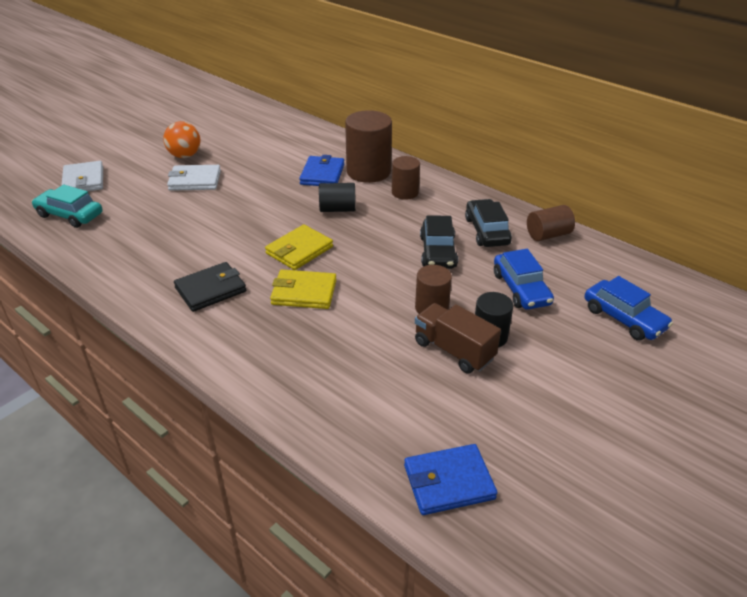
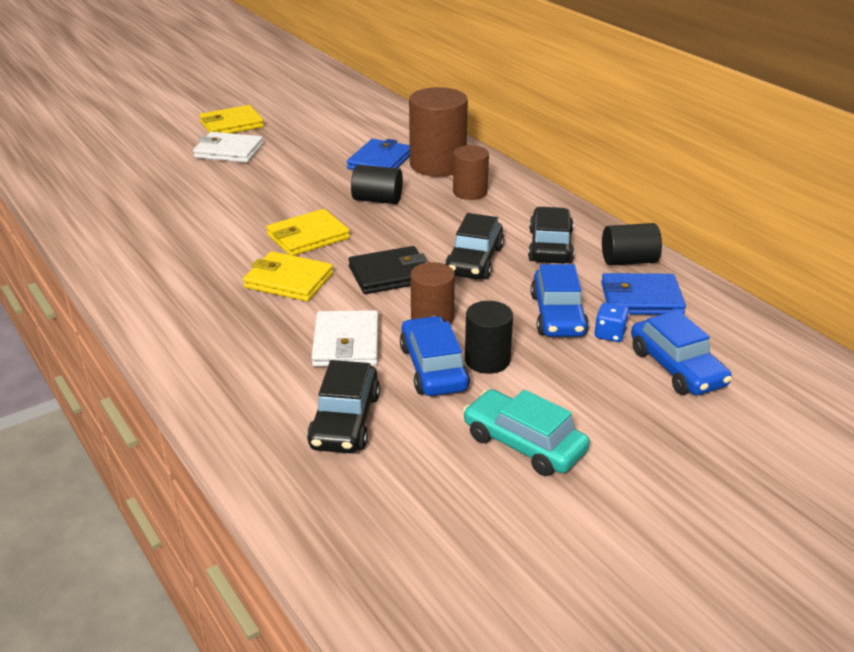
camera: 15 degrees right, 5 degrees down
(70, 215) = (76, 169): turquoise car -> turquoise car (524, 444)
(84, 180) = (109, 137): white wallet -> white wallet (346, 343)
(185, 155) = (232, 124): orange ball -> yellow wallet
(210, 289) = (185, 263): black wallet -> black wallet (390, 274)
(410, 409) = (345, 420): none -> black car
(449, 482) = (347, 503): blue wallet -> blue wallet (641, 299)
(454, 350) = (433, 368): brown truck -> blue car
(548, 235) = (628, 261): brown cylinder -> black cylinder
(565, 299) = (610, 334): none -> blue dice

